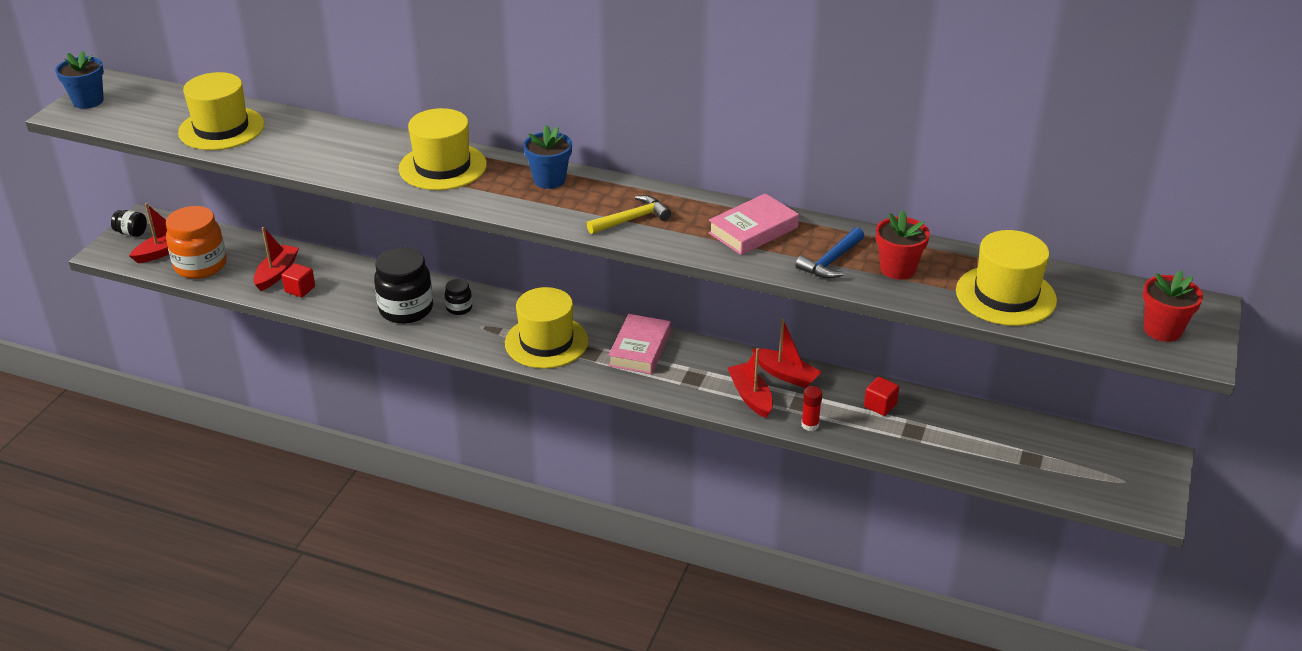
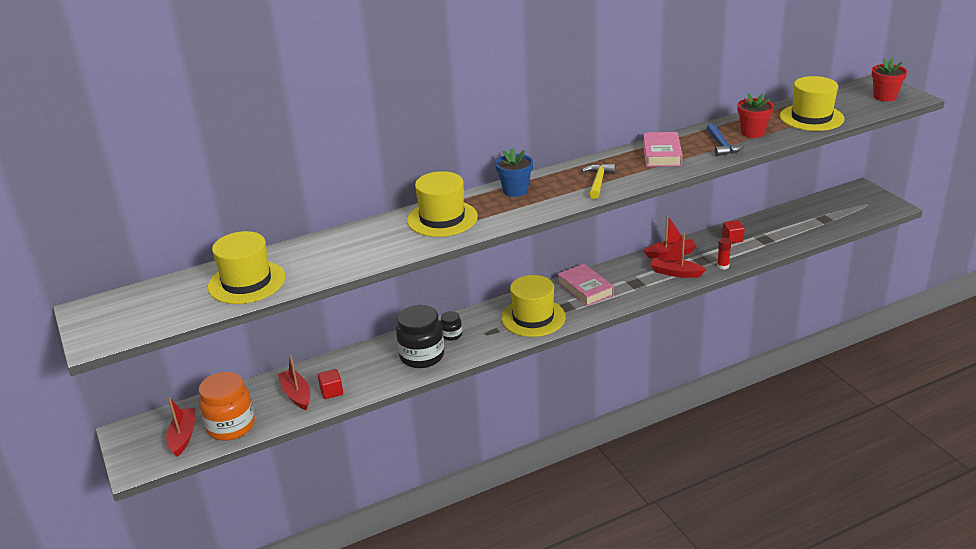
camera: 45 degrees left, 5 degrees down
(88, 101) = (95, 327): blue flower pot -> none
(131, 233) = (131, 445): black jar -> none

